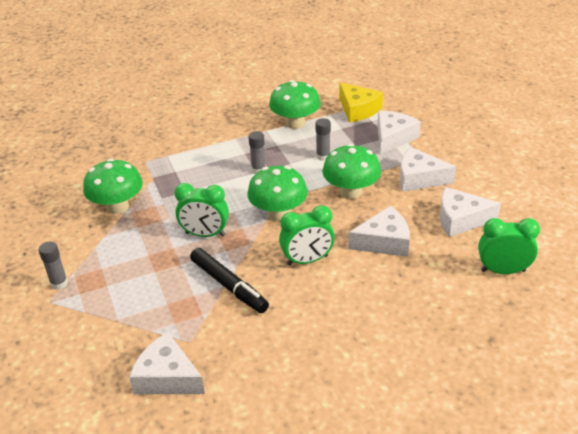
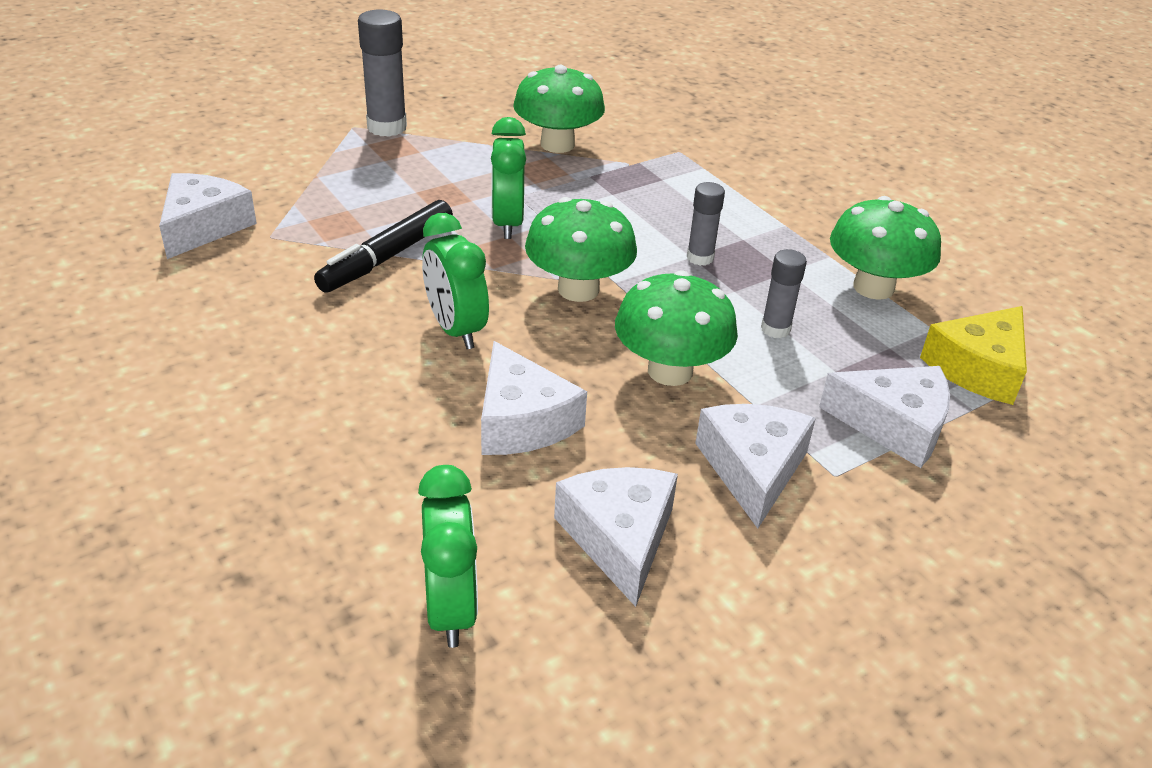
camera: 75 degrees right, 0 degrees up
(59, 283) = (387, 127): grey glue stick -> grey glue stick, size x1.67

